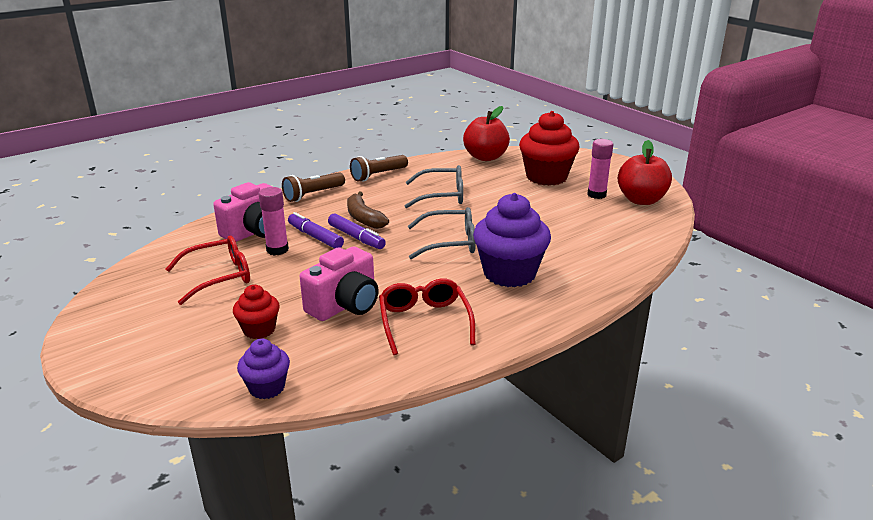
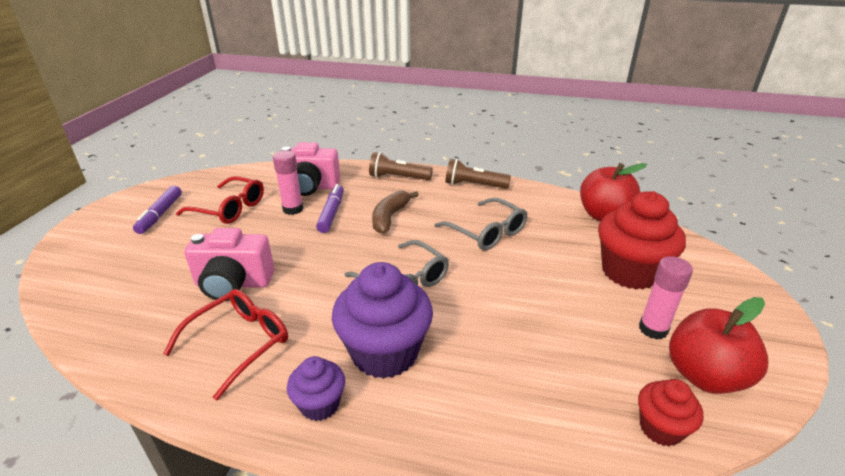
camera: 50 degrees right, 5 degrees up
(259, 330) = (165, 264): red cupcake -> red cupcake (660, 428)
(267, 387) = (80, 312): purple cupcake -> purple cupcake (320, 404)
(356, 237) = (352, 231): purple marker -> purple marker (160, 214)

